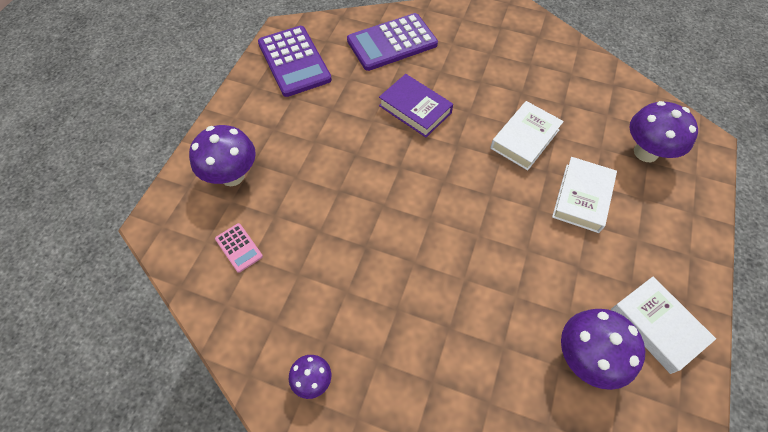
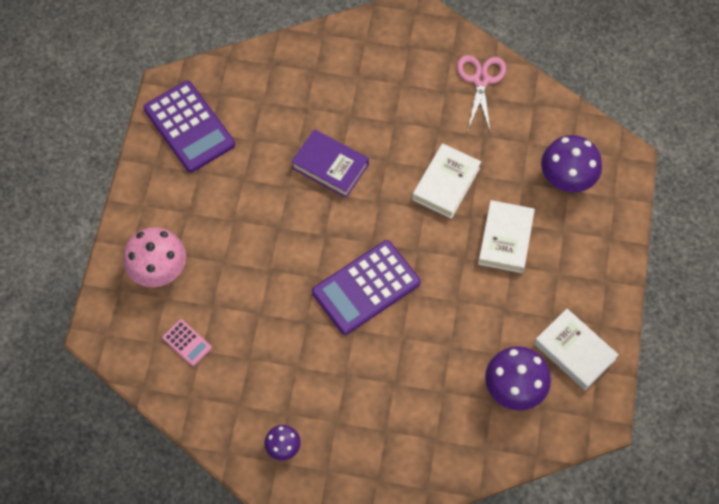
camera: 10 degrees left, 5 degrees up
(232, 175) = (159, 271): purple mushroom -> pink mushroom
(392, 43) = (292, 86): purple calculator -> purple calculator (366, 288)
(564, 59) = (481, 80): none -> pink scissors

